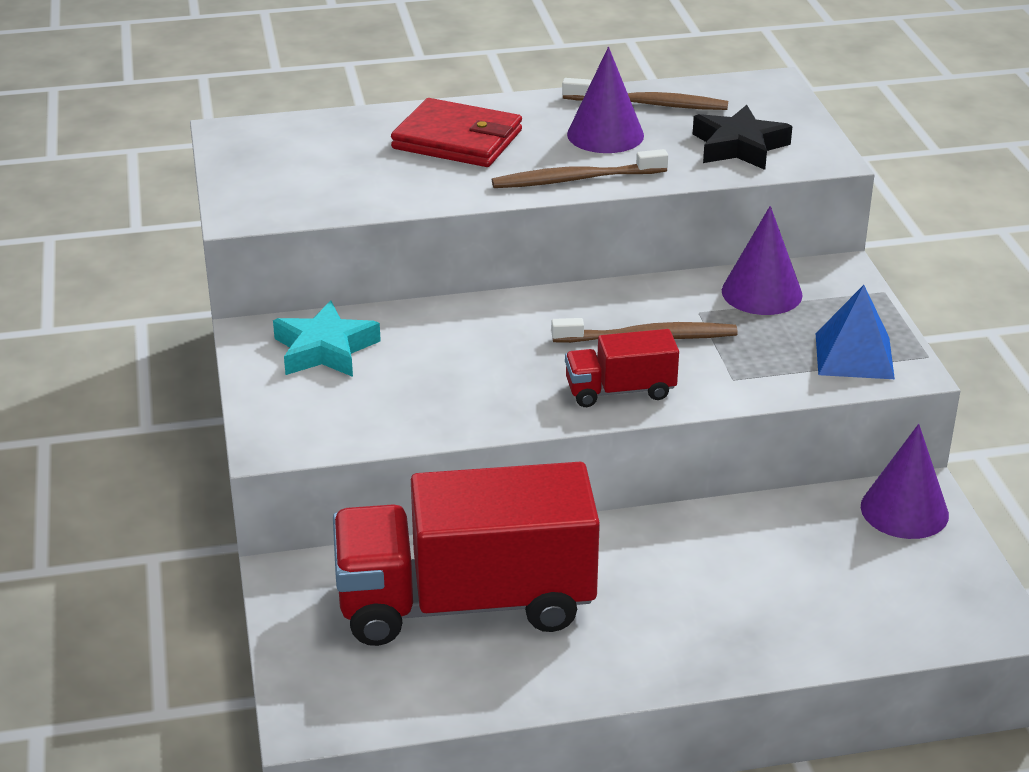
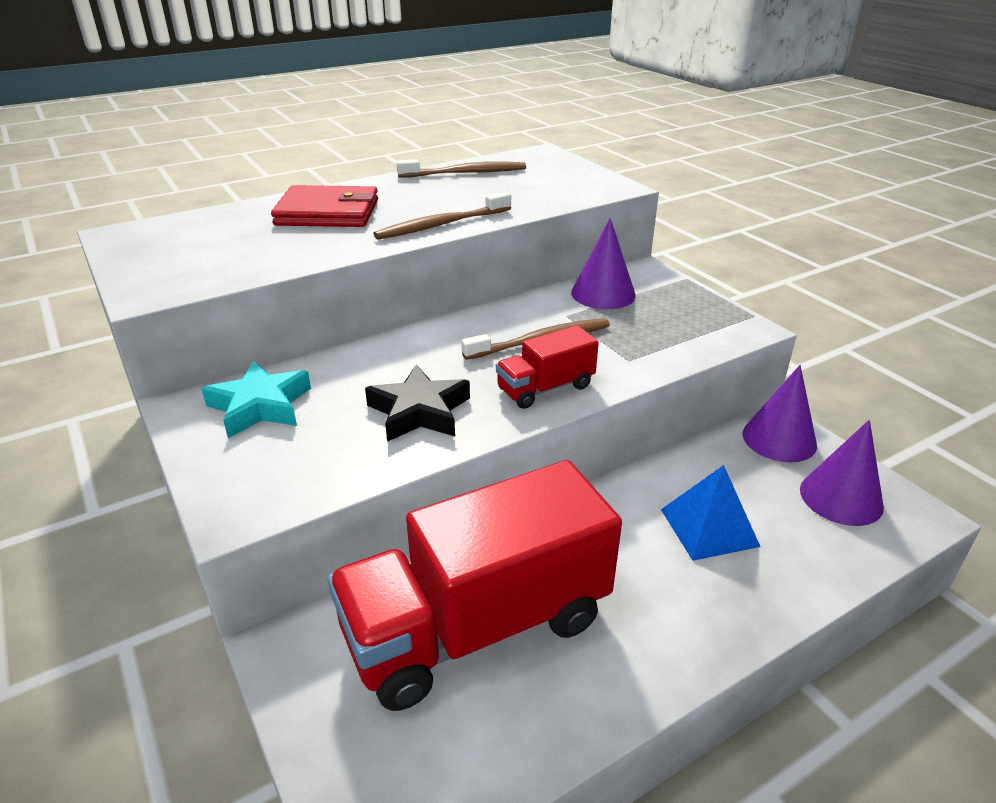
camera: 20 degrees left, 0 degrees up
(605, 135) = (446, 194): purple cone -> purple cone (841, 497)
(739, 146) = (551, 188): black star -> black star (419, 411)
(854, 355) = (703, 325): blue pyramid -> blue pyramid (709, 527)

